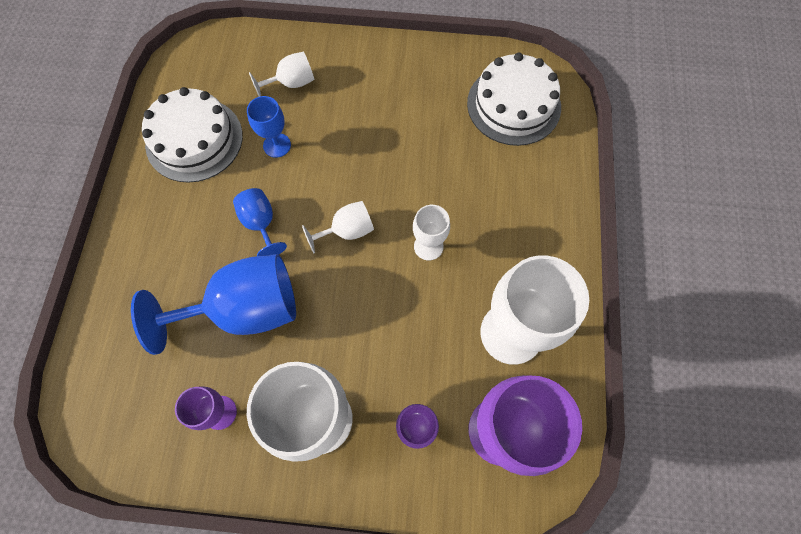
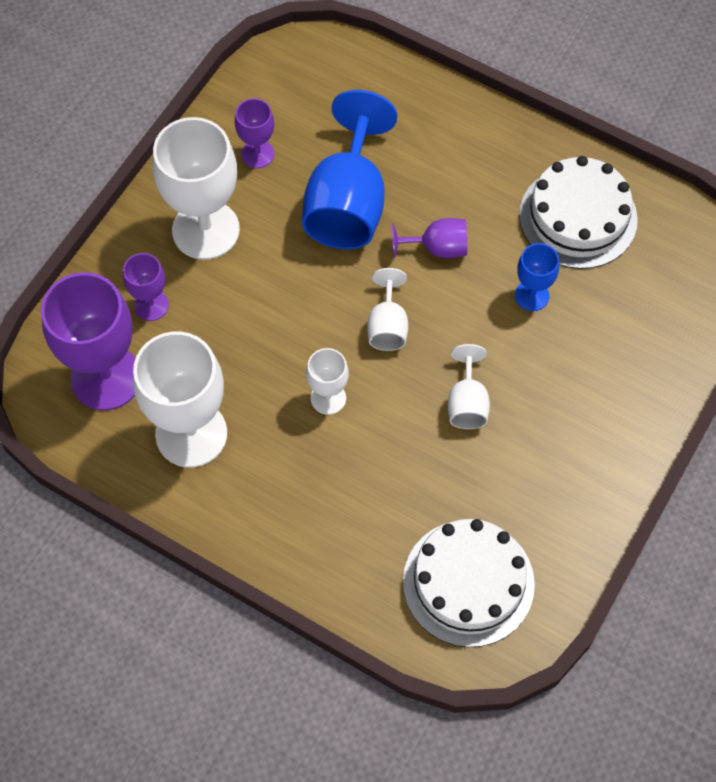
camera: 115 degrees right, 5 degrees down
(261, 224) = (437, 248): blue goblet -> purple goblet
(291, 83) = (615, 341): white goblet -> white goblet (467, 403)

